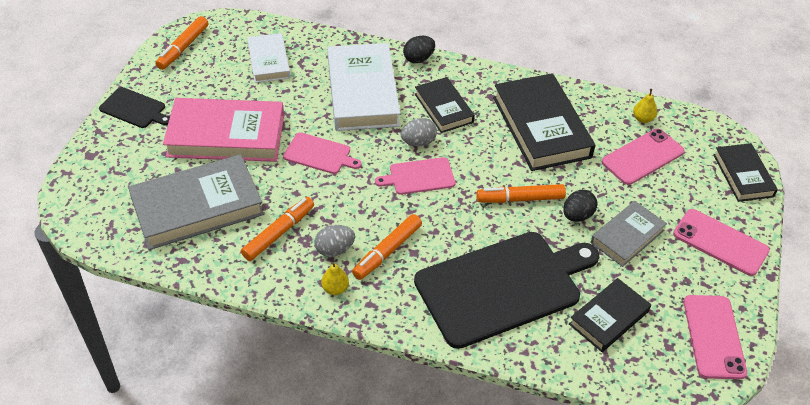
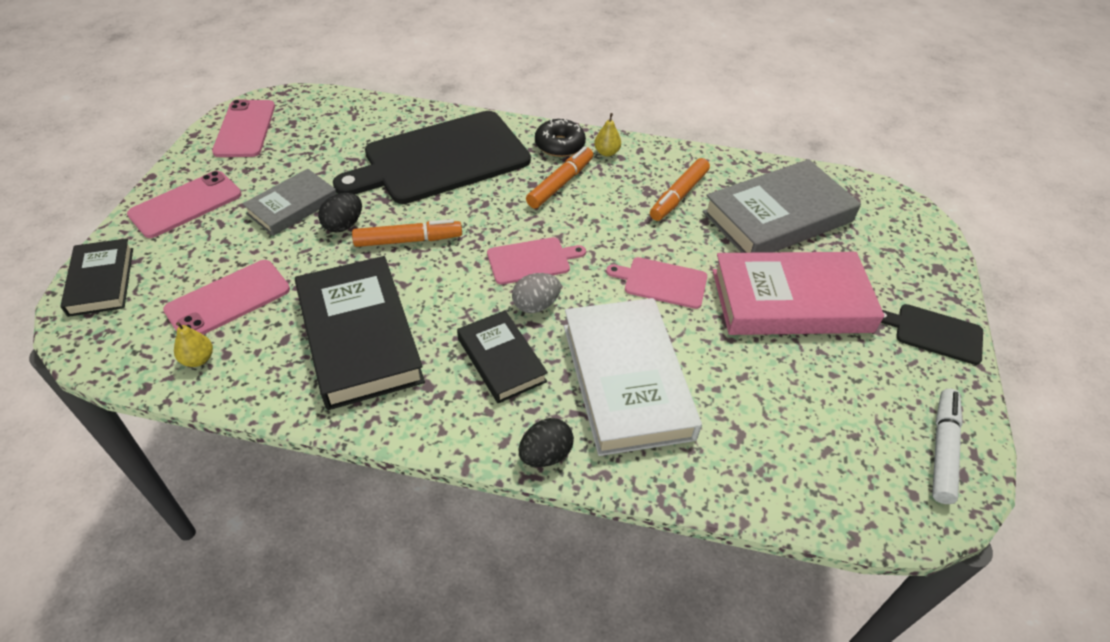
camera: 175 degrees right, 0 degrees up
(183, 48) = (942, 450): orange marker -> white marker
(268, 61) = (791, 431): white book -> none
(334, 250) = (615, 183): grey egg -> none
(382, 301) = (559, 145): none -> black donut
(608, 318) = (341, 139): black book -> none
(720, 242) = (186, 204): pink phone -> pink phone turned 75 degrees counterclockwise

